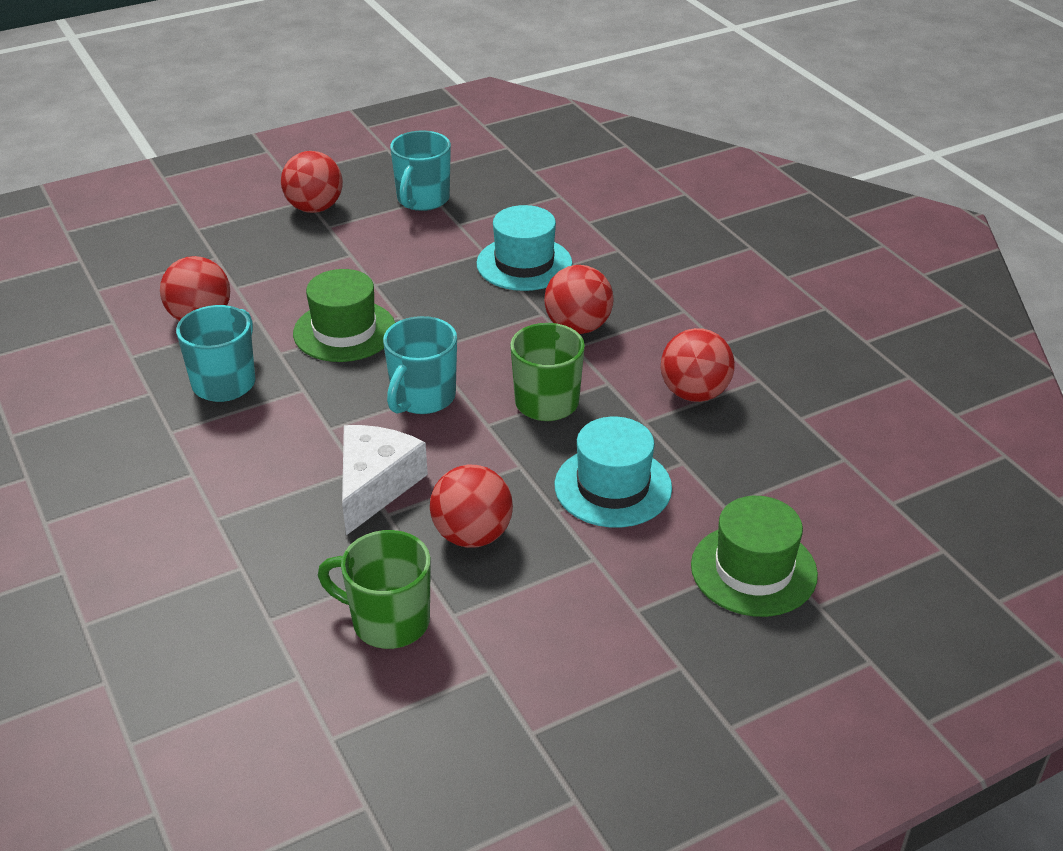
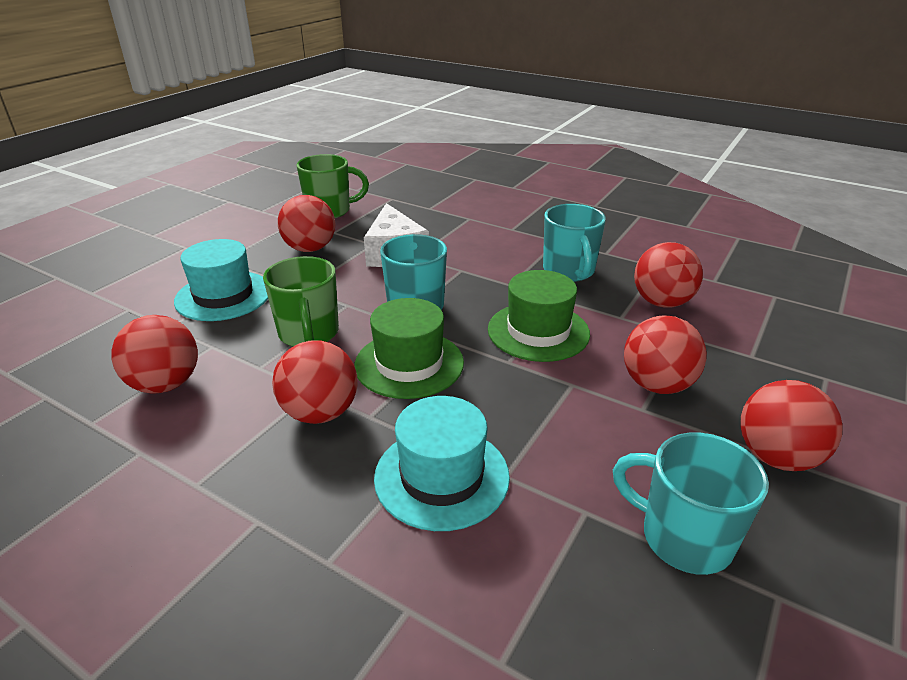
camera: 150 degrees right, 5 degrees down
(317, 263) = (657, 385): none -> red ball
(422, 200) = (683, 537): turquoise mug -> turquoise mug turned 45 degrees counterclockwise
(753, 570) = (104, 281): green hat -> green hat (409, 364)

